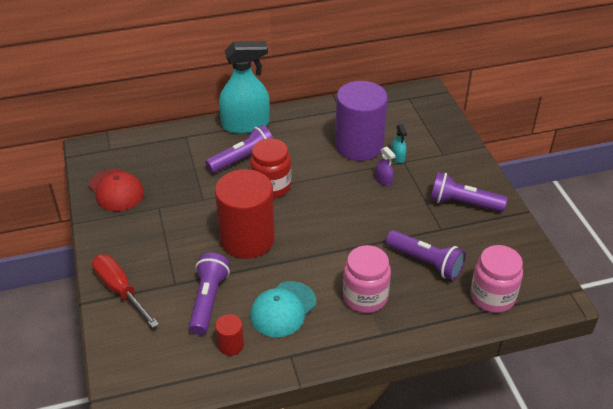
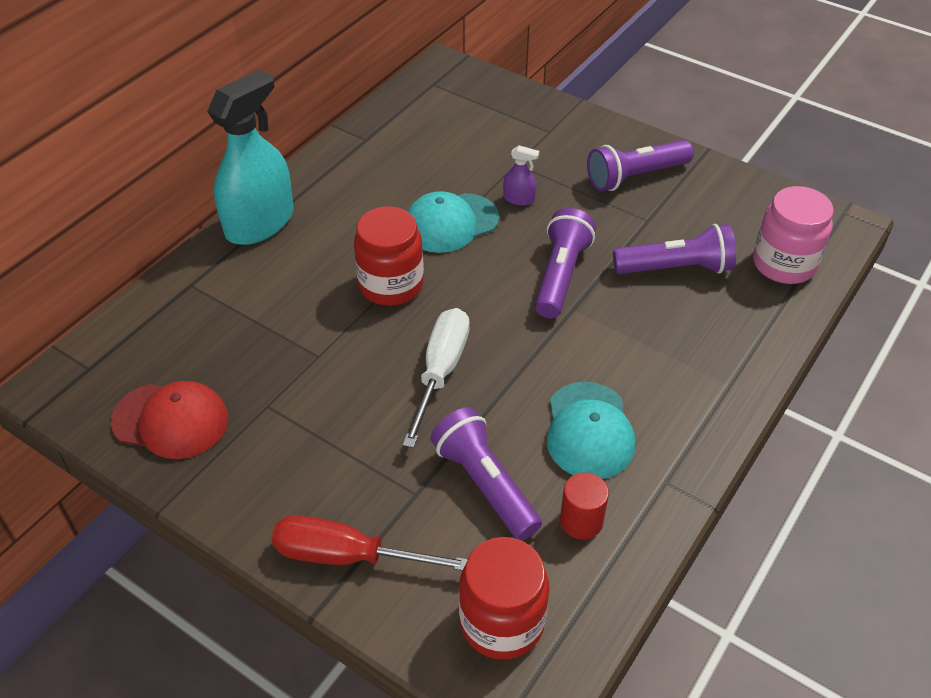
camera: 40 degrees left, 5 degrees up
(148, 360) = (502, 622): none -> red jar
(243, 159) = (310, 271): purple flashlight -> purple flashlight (560, 275)
(247, 239) = (440, 371): red cylinder -> white screwdriver
(334, 173) = (450, 223): none -> turquoise cap
(359, 145) = (440, 172): purple cylinder -> none
(365, 297) = (661, 351): pink jar -> none
(398, 157) = (502, 162): turquoise spray bottle -> none

